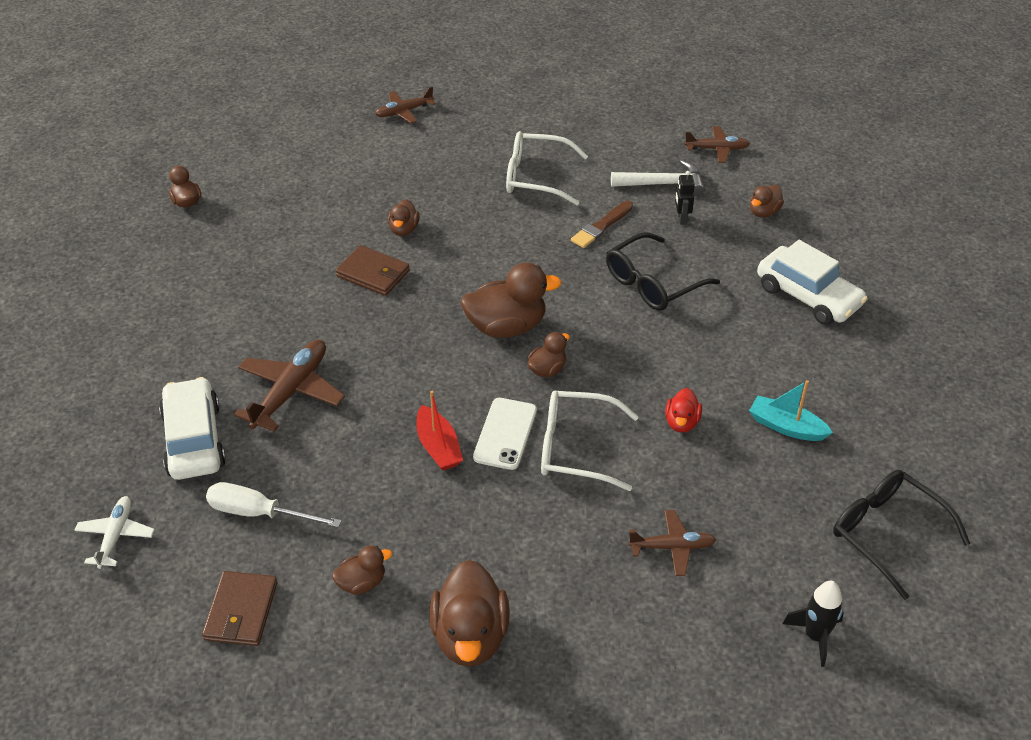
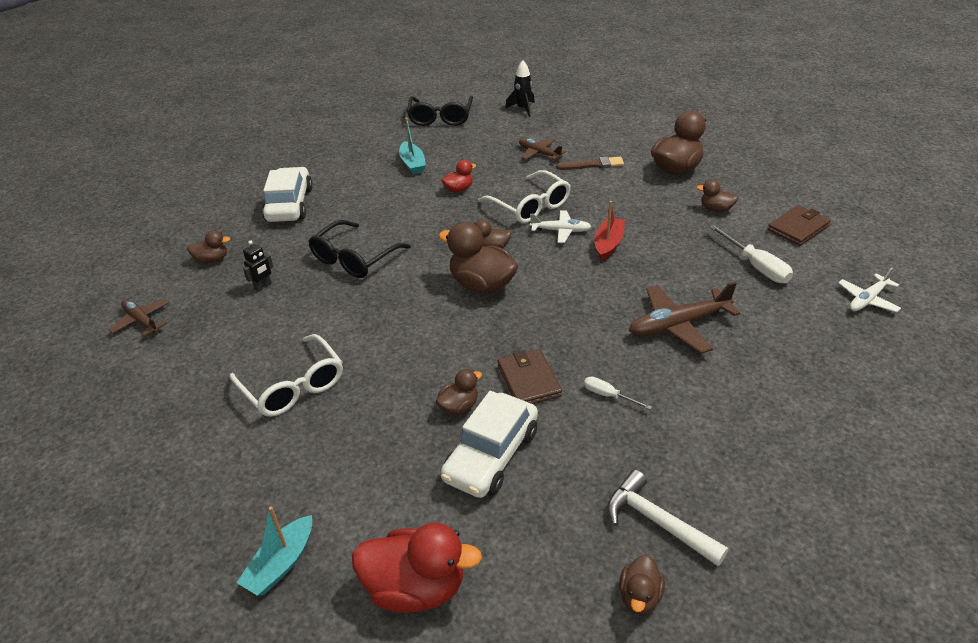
camera: 135 degrees left, 5 degrees down
(194, 440) = (777, 330): white car -> white car (491, 455)
(301, 297) = (608, 395): none -> white screwdriver
(318, 141) = (416, 587): none -> red duck
(404, 111) = (281, 564): brown plane -> turquoise boat
(505, 434) = (560, 231): white phone -> white plane
(601, 226) = (319, 313): brown brush -> brown brush (592, 165)
(652, 283) = (354, 259): black glasses -> black glasses turned 120 degrees clockwise
(663, 184) = (225, 318): white hammer -> white hammer (657, 521)

